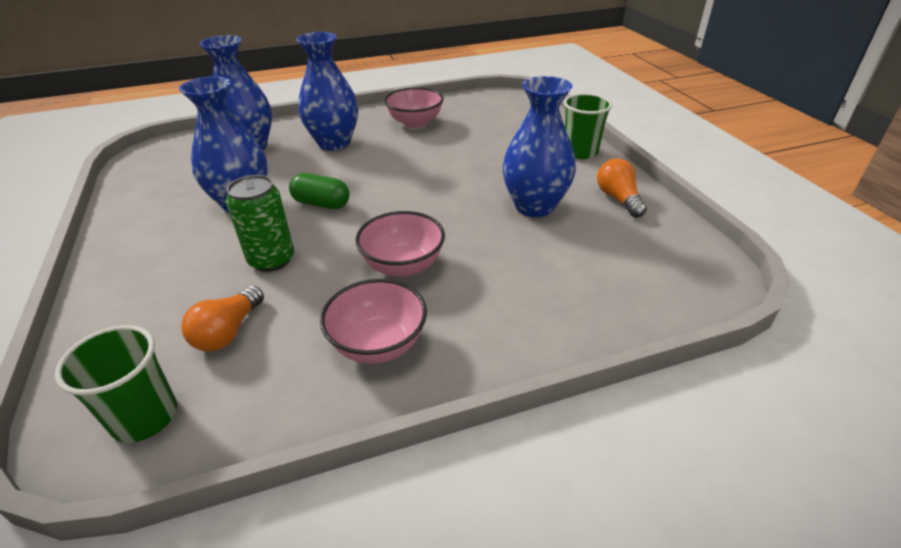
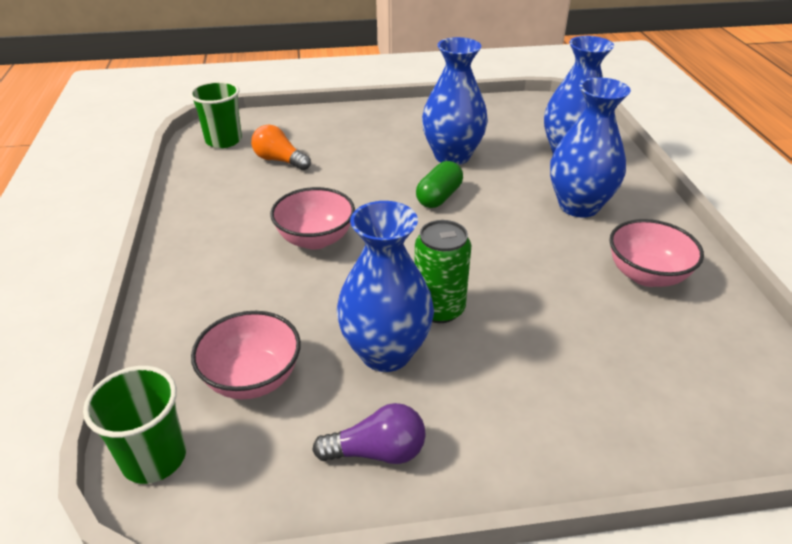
camera: 100 degrees right, 0 degrees up
(271, 260) = (356, 173): green can -> green can (439, 309)
(378, 344) = (225, 221): pink bowl -> pink bowl (252, 378)
(580, 152) = (538, 451): green cup -> green cup (154, 457)
(618, 199) = (377, 452): orange light bulb -> purple light bulb

